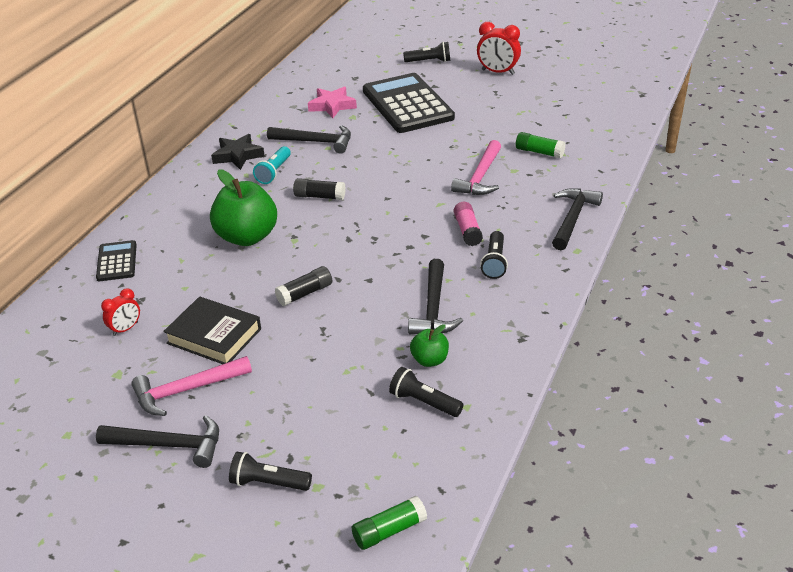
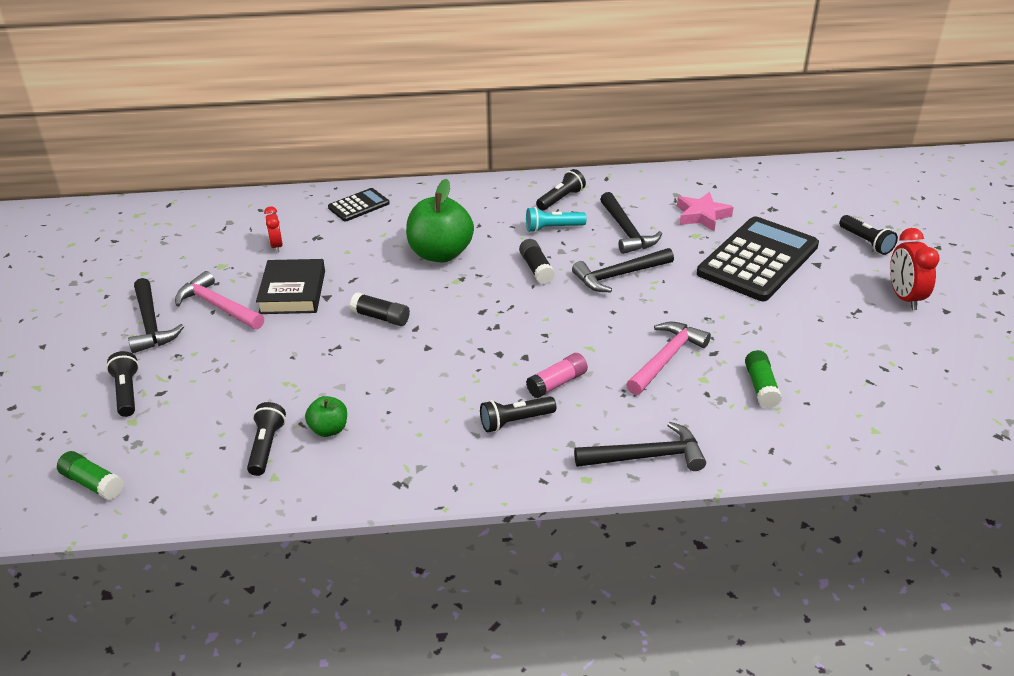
camera: 60 degrees right, 0 degrees up
(125, 329) = (276, 246): red clock -> red clock turned 60 degrees clockwise
(238, 156) = (561, 199): black star -> black flashlight
(433, 308) = (410, 404): black hammer -> black hammer (619, 275)
(480, 177) = (666, 359): pink hammer -> pink hammer turned 135 degrees clockwise

